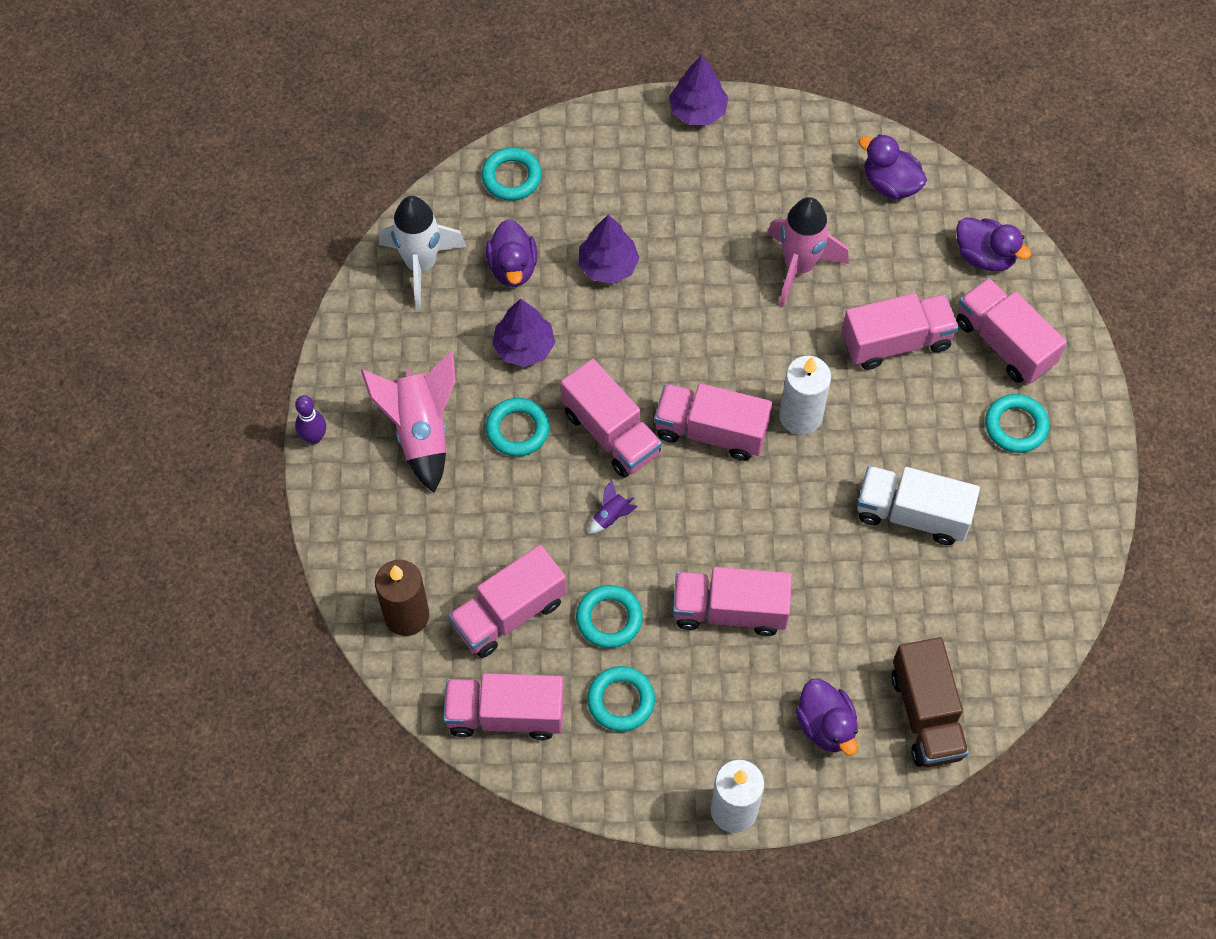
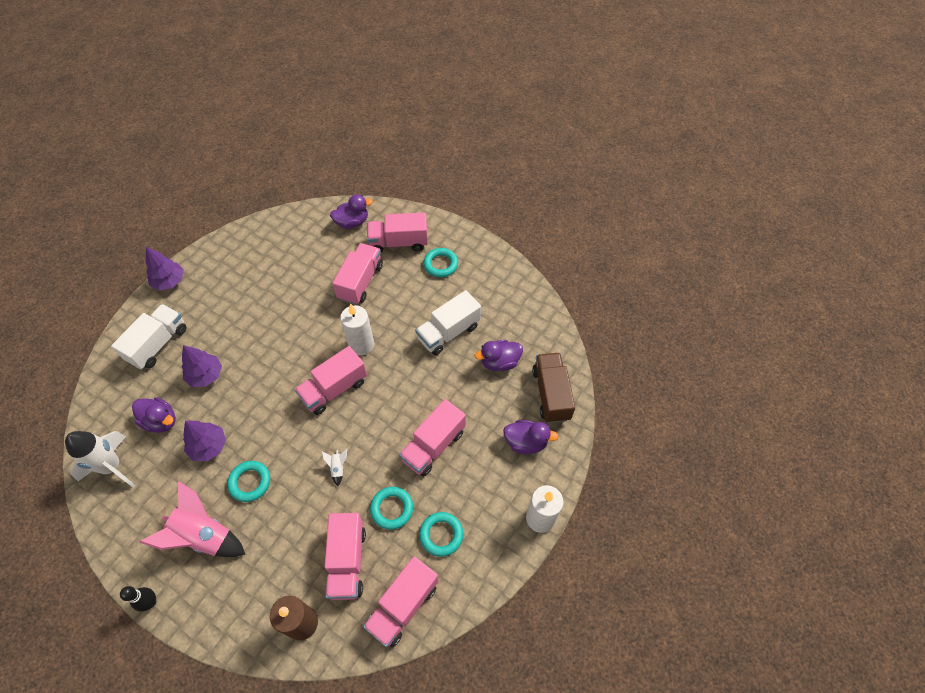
camera: 55 degrees left, 5 degrees down
(314, 437) = (151, 602): purple bowling pin -> black bowling pin
(511, 177) = (113, 387): turquoise ring -> none
(604, 176) = (158, 344): none -> white truck
(611, 433) = (293, 436): pink truck -> none
(611, 516) = (338, 468): purple rocket -> white rocket
(799, 266) = (288, 294): pink rocket -> none
(890, 184) = (284, 233): purple duck -> purple duck (499, 362)
(926, 714) = (551, 394): brown truck -> brown truck turned 120 degrees counterclockwise

